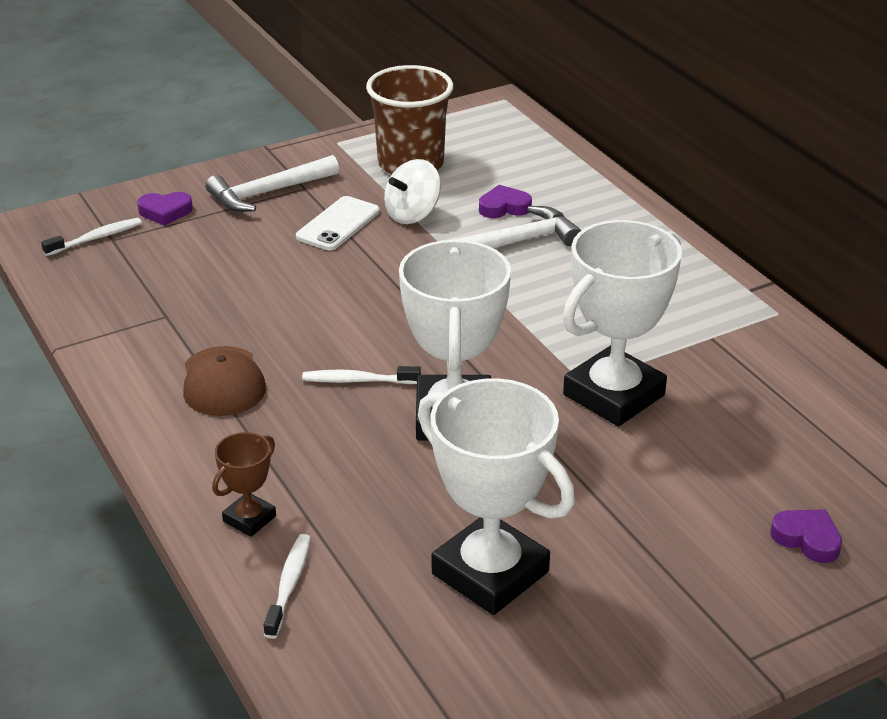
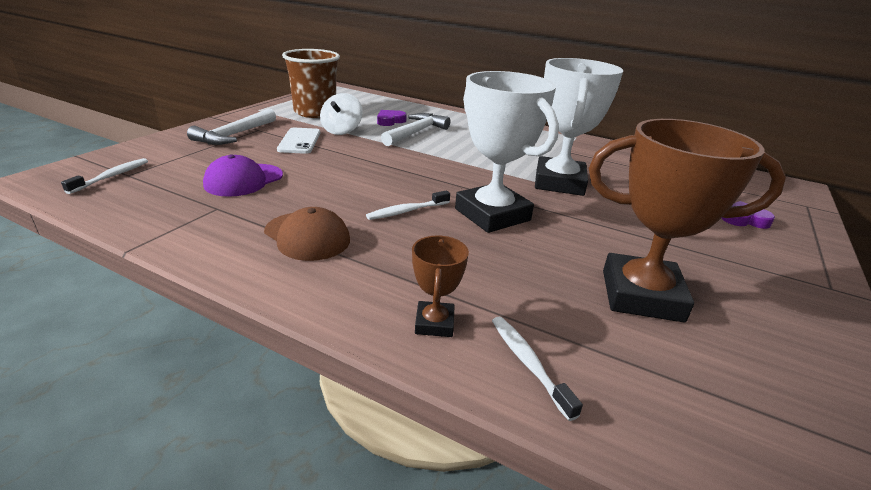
camera: 35 degrees left, 5 degrees down
(165, 212) = (162, 154): purple heart -> none
(221, 280) = (244, 180): none -> purple cap
(490, 573) = (641, 295): white trophy -> brown trophy

